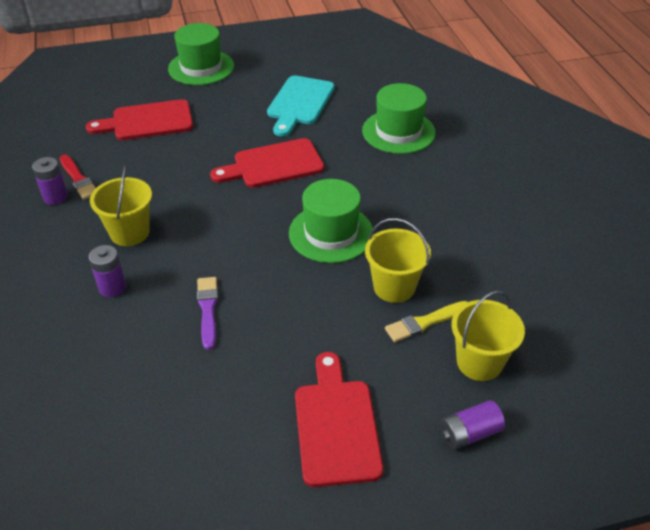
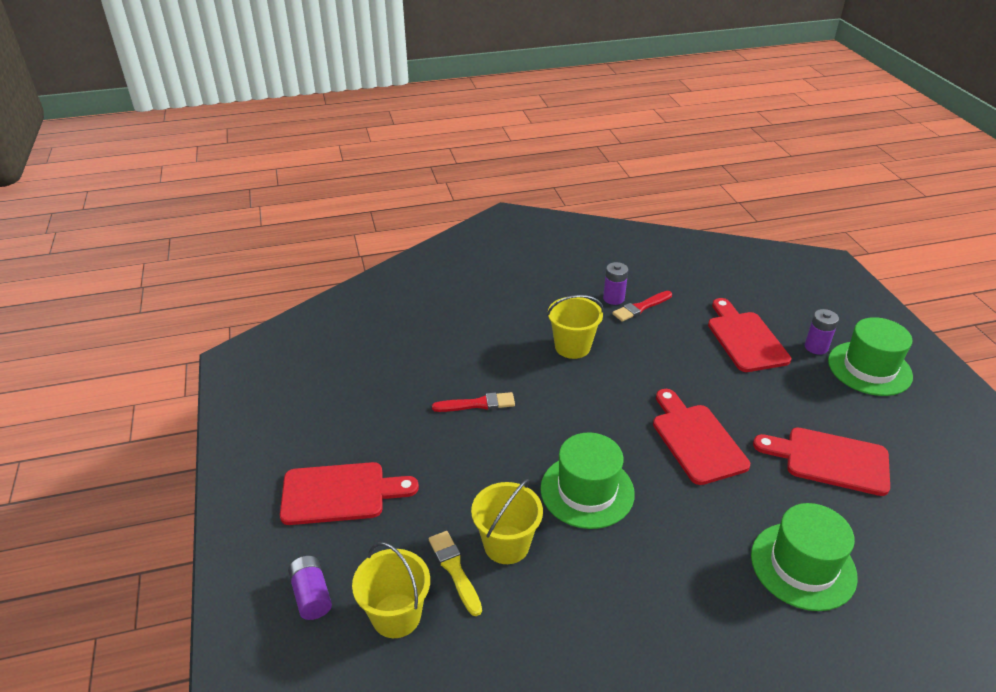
camera: 90 degrees right, 5 degrees down
(112, 287) = (504, 345): purple battery -> purple battery (816, 347)
(208, 309) = (477, 404): purple brush -> red brush
(300, 103) = (830, 460): turquoise cutting board -> red cutting board

